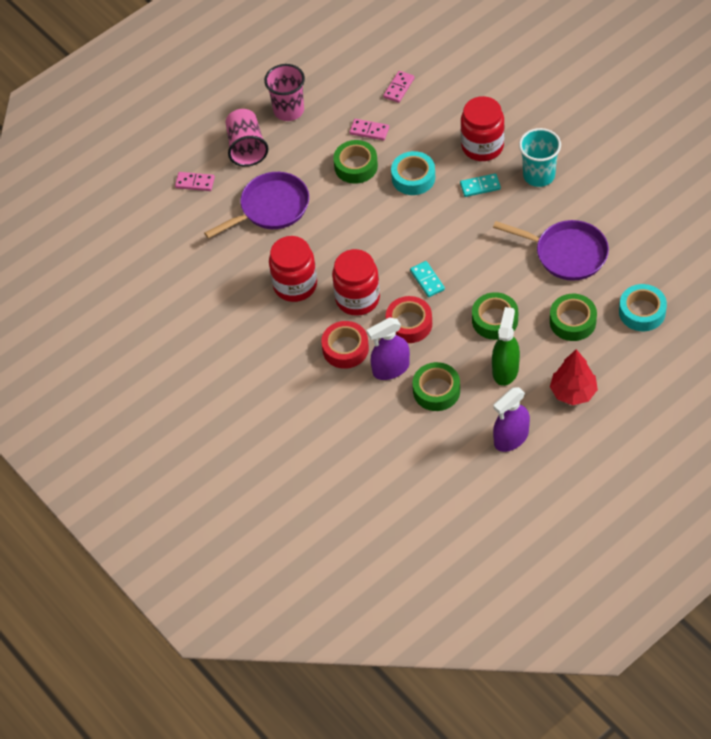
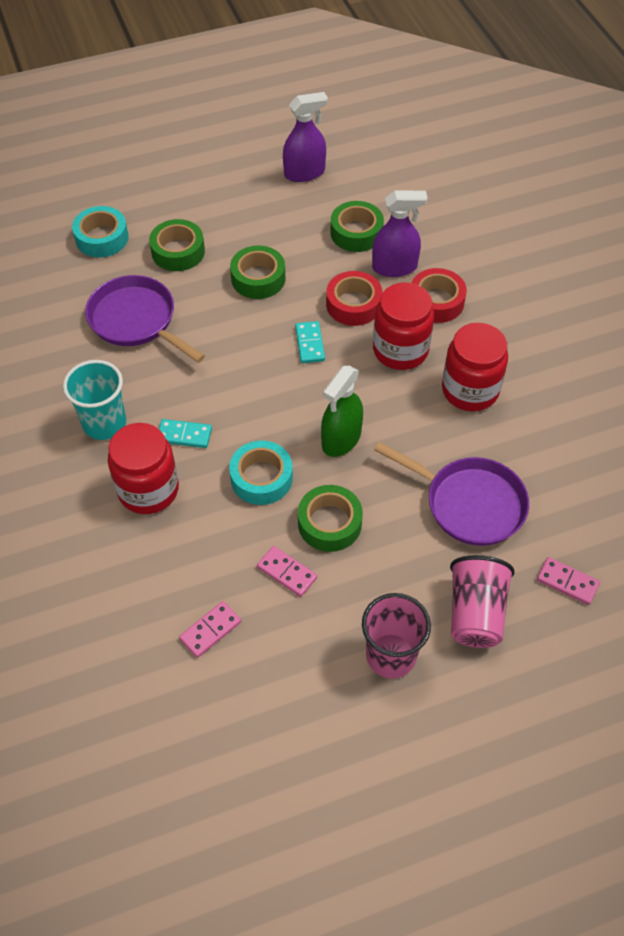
camera: 165 degrees left, 0 degrees up
(270, 208) = (469, 503): purple pan -> purple pan turned 135 degrees counterclockwise
(505, 370) = (275, 229): green spray bottle -> green spray bottle (341, 439)
(573, 392) = (221, 191): red tree -> none

